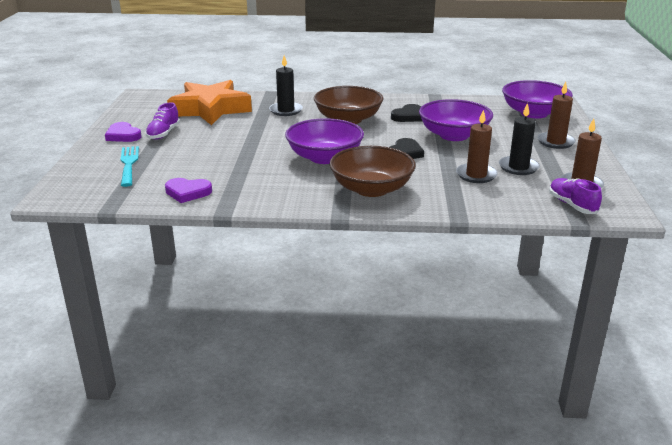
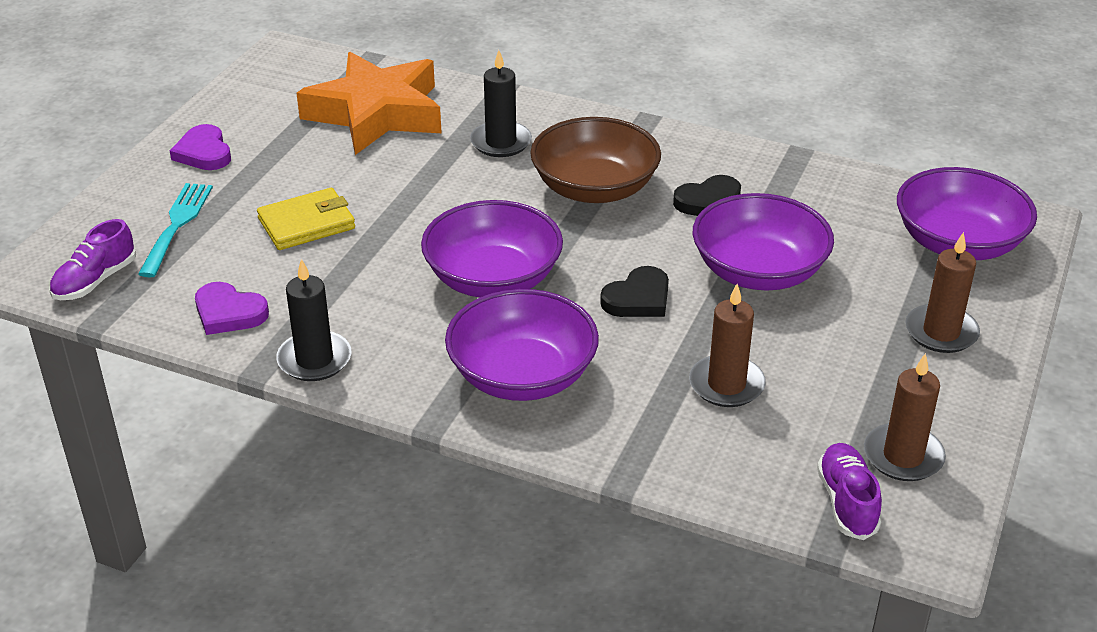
camera: 20 degrees right, 10 degrees up
(163, 133) = (268, 161): purple shoe -> purple shoe (95, 281)
(205, 153) = (306, 223): none -> yellow wallet
(371, 189) = (522, 375): brown bowl -> purple bowl
(518, 167) = (818, 383): black candle -> black candle (314, 359)

